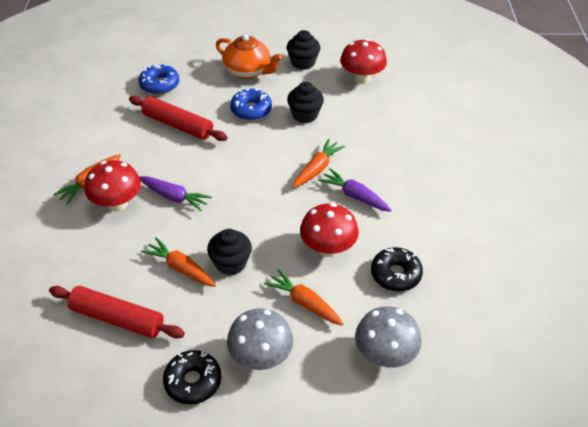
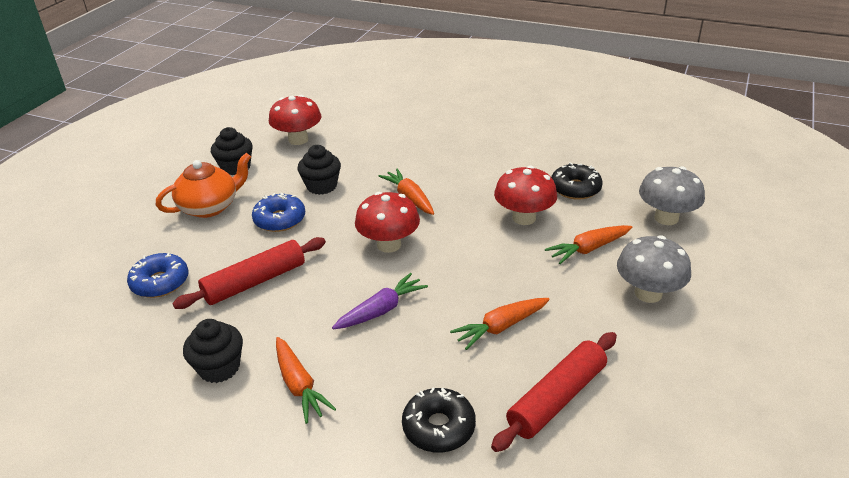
camera: 65 degrees left, 10 degrees down
(117, 203) = (358, 364): red mushroom -> red mushroom (389, 244)
(193, 381) = (668, 350): black donut -> black donut (438, 427)
(230, 263) = (512, 287): black cupcake -> black cupcake (219, 368)
(354, 196) = (463, 185): purple carrot -> none

